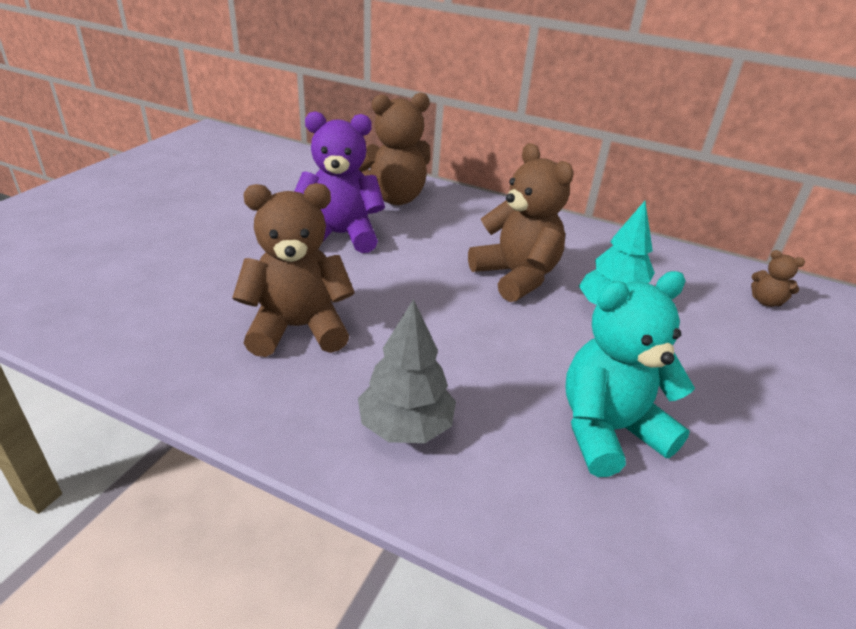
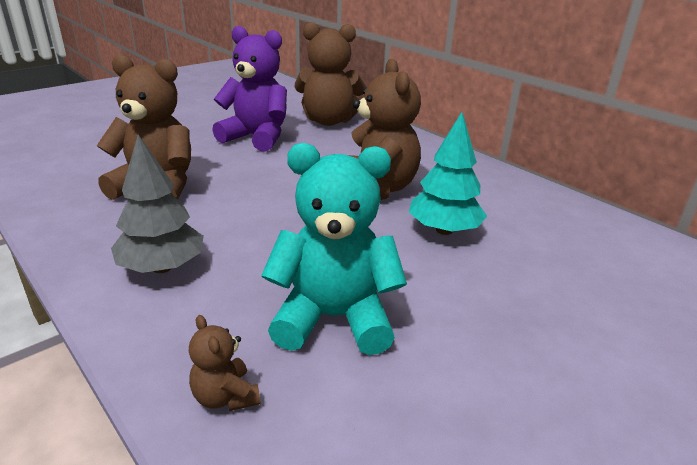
camera: 25 degrees right, 5 degrees down
(766, 301) = (634, 260): brown teddy bear -> brown teddy bear (225, 396)

